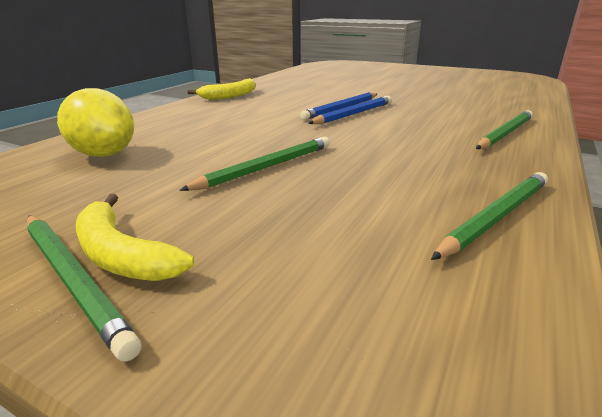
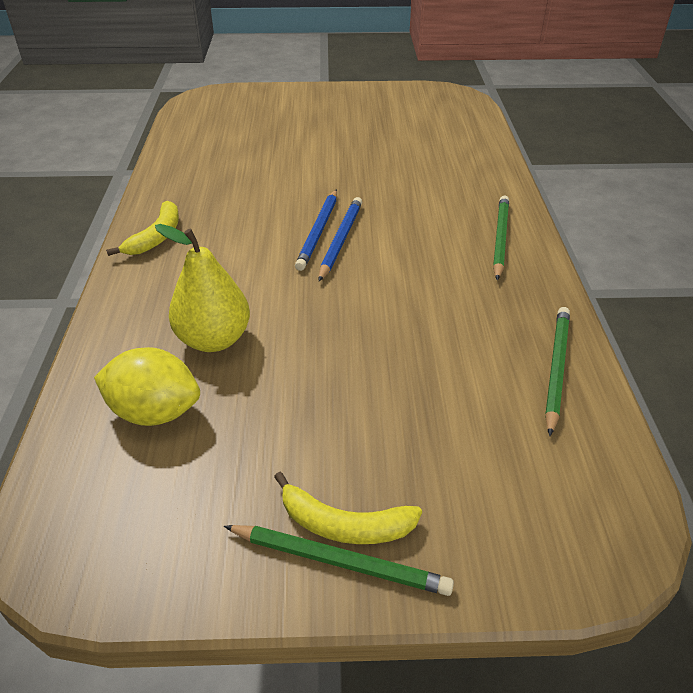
camera: 30 degrees left, 15 degrees up
(196, 135) = (214, 339): none -> yellow pear
(266, 167) = (343, 370): green pencil -> none

